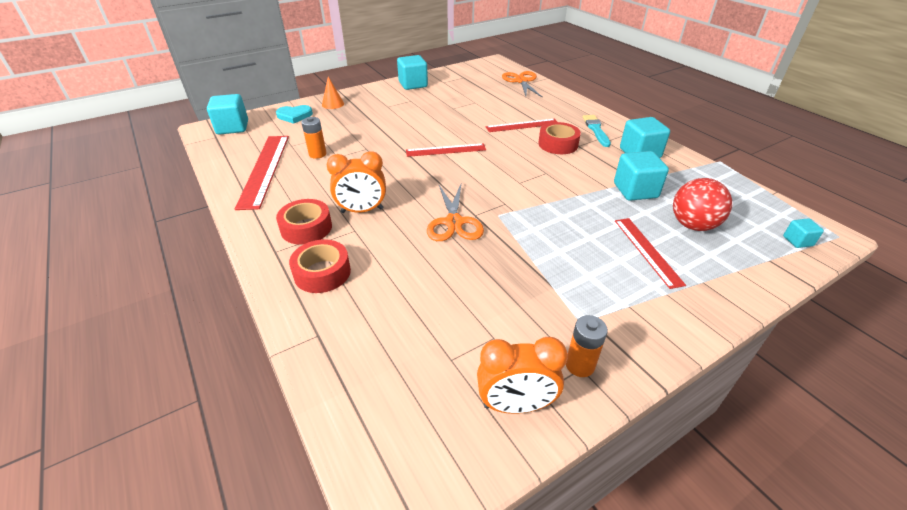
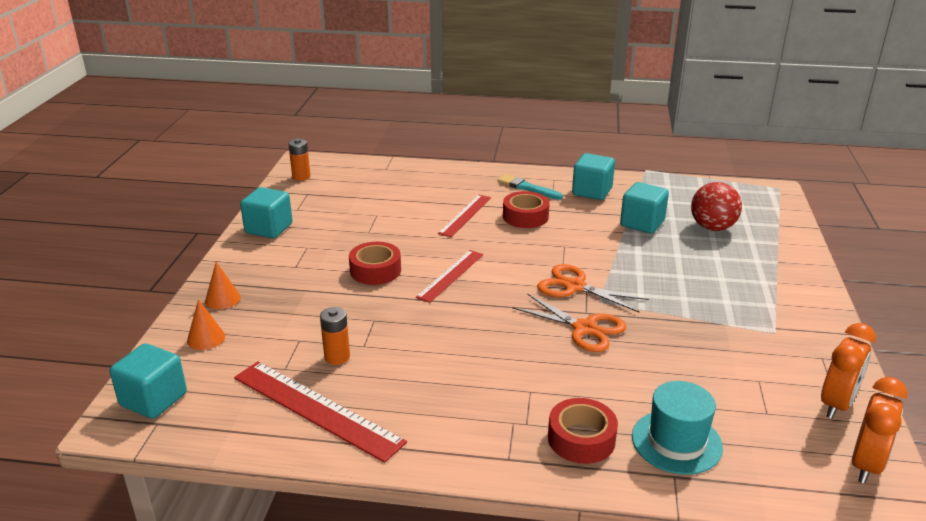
camera: 50 degrees left, 10 degrees down
(294, 116) = (206, 338): turquoise heart -> orange cone
(306, 228) = (489, 421): red tape -> red tape (375, 270)
(360, 320) = (676, 442): none -> turquoise hat
(362, 210) = (499, 372): orange clock -> orange clock (866, 465)
(521, 81) = (375, 171): orange scissors -> orange scissors (574, 287)
(580, 365) = (819, 356): orange battery -> orange battery (301, 177)
(647, 251) = (723, 262): red ruler -> none
(797, 241) = (770, 203): turquoise cube -> none

